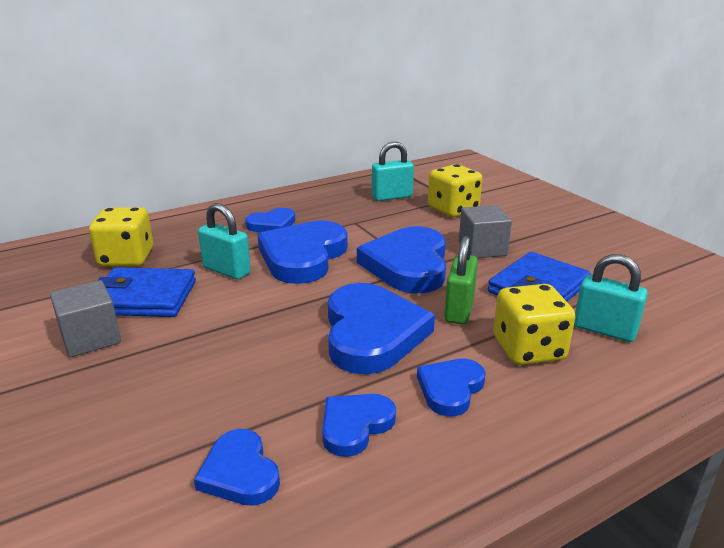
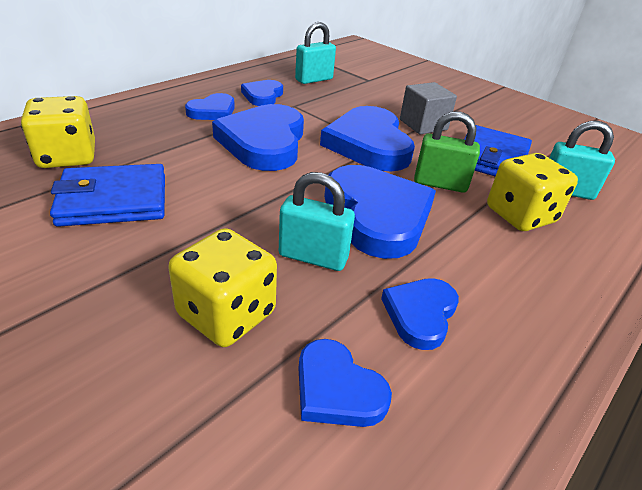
camera: 20 degrees left, 10 degrees up
(91, 338) = (73, 255): grey cube -> none
(227, 270) = (192, 162): turquoise padlock -> turquoise padlock (313, 257)
(450, 389) = (481, 262): blue heart -> blue heart (263, 96)
(453, 209) = (375, 90): yellow dice -> yellow dice (226, 314)
(459, 310) = (440, 184): green padlock -> green padlock turned 75 degrees counterclockwise

